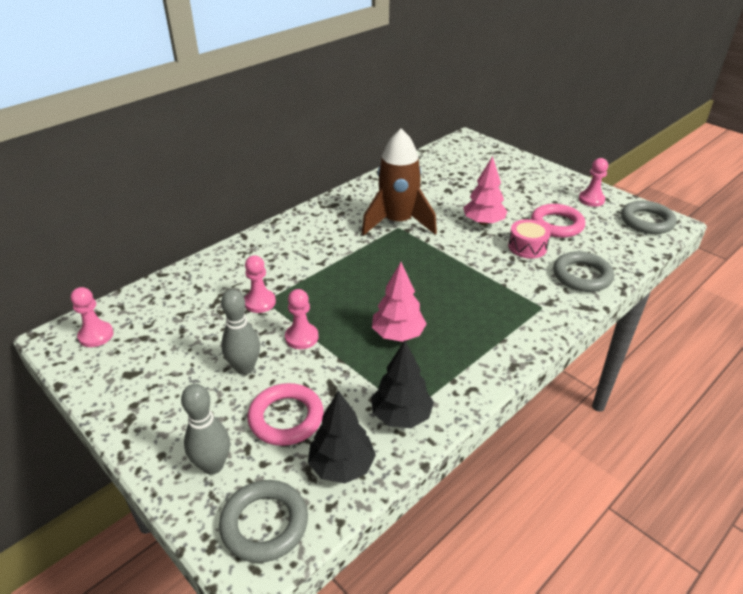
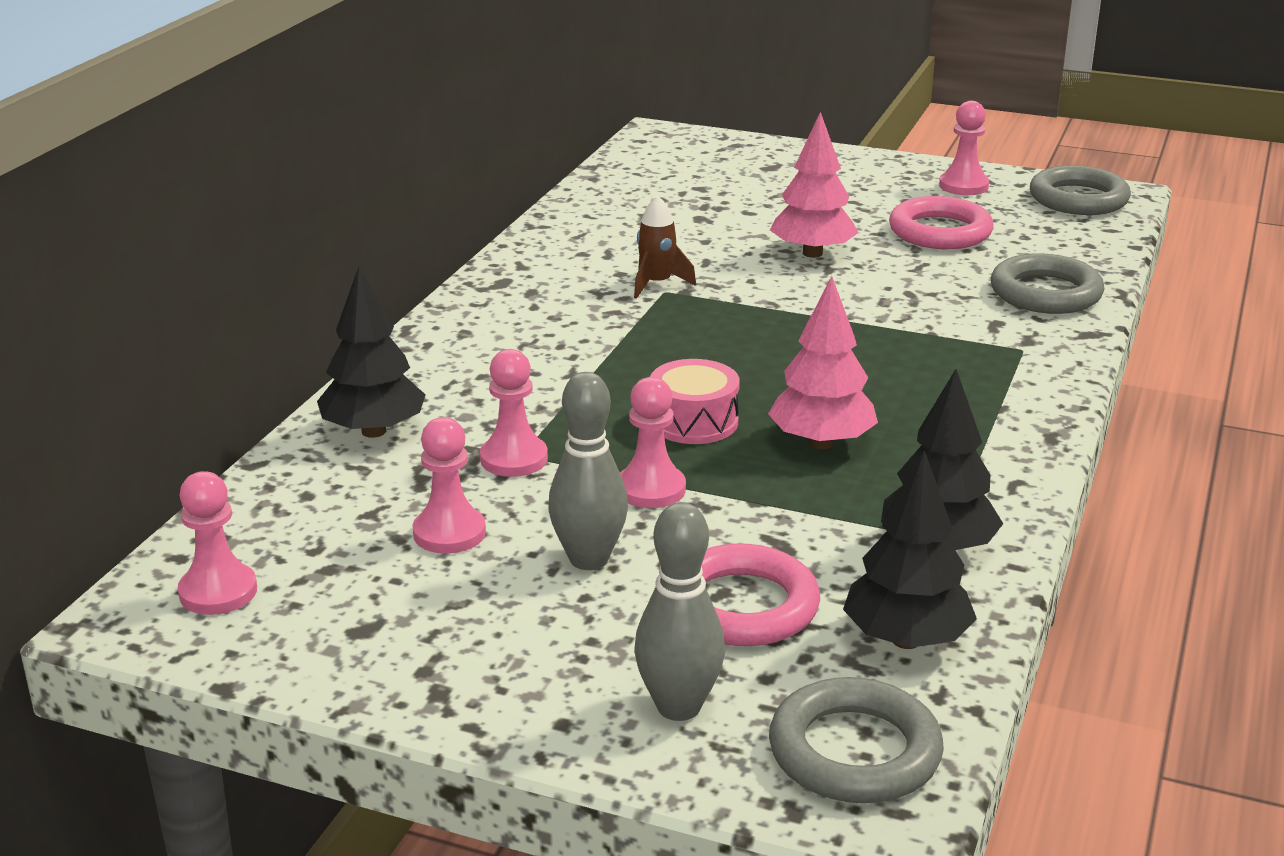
camera: 25 degrees left, 10 degrees down
(202, 334) = (449, 533): none -> pink pawn
(218, 270) = (373, 431): none -> black tree
(398, 222) = (657, 284): brown rocket -> brown rocket, size x0.45
(527, 247) = (921, 273): pink drum -> pink drum (693, 421)

